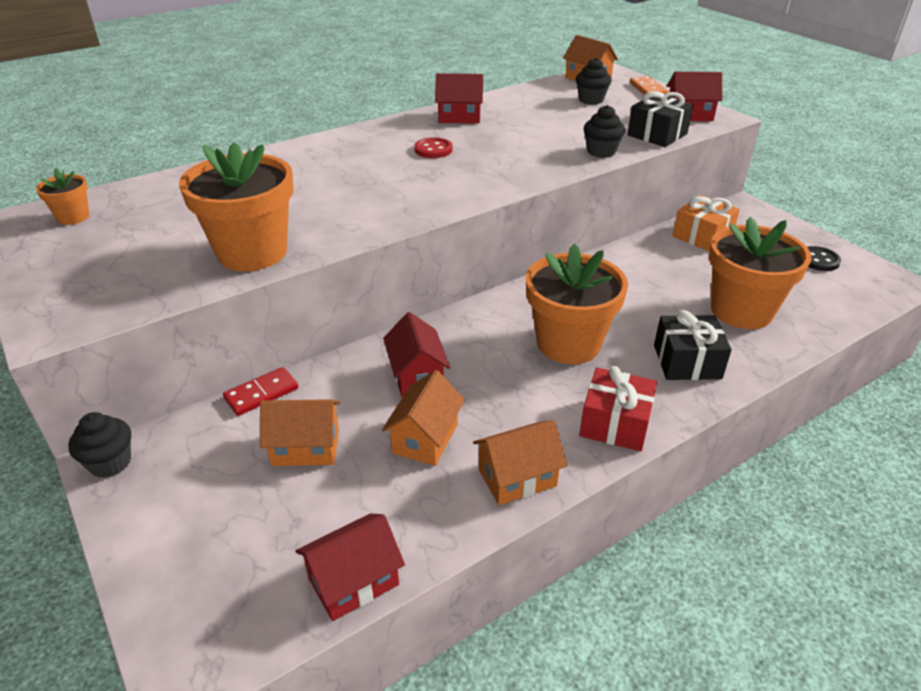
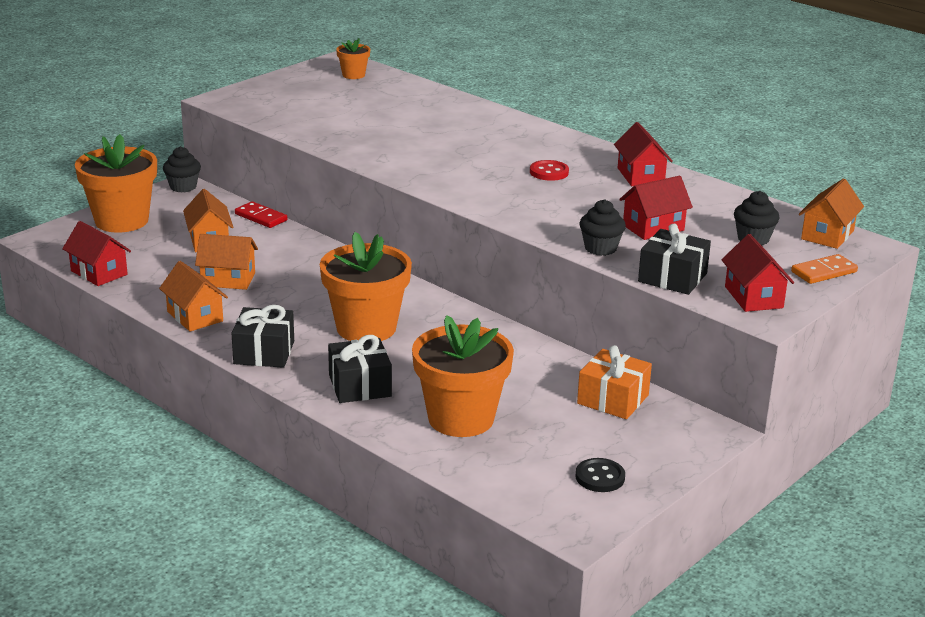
camera: 75 degrees right, 10 degrees down
(252, 252) = (328, 134): orange flower pot -> orange flower pot (121, 221)
(417, 376) = (299, 268): red house -> red house (653, 228)
(615, 423) = (264, 352): red gift -> black gift

